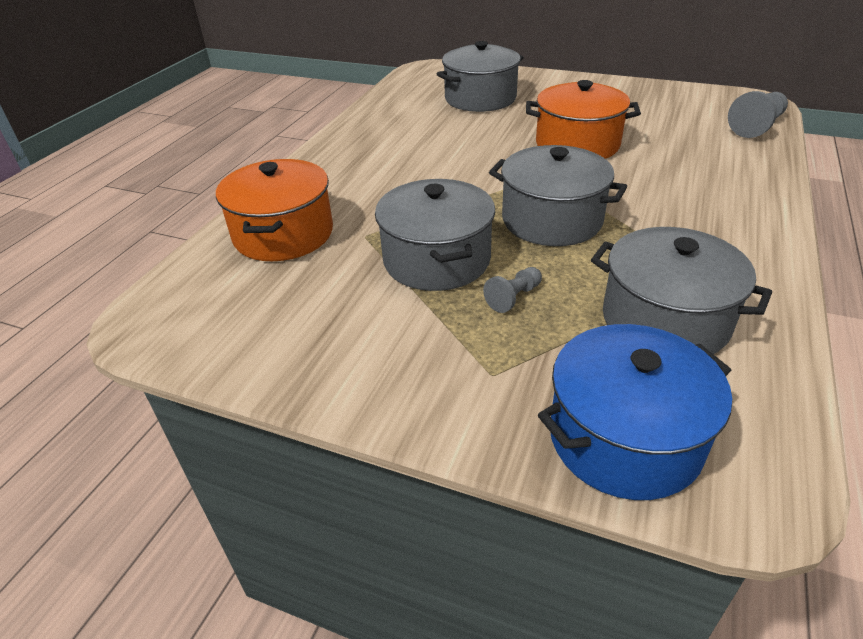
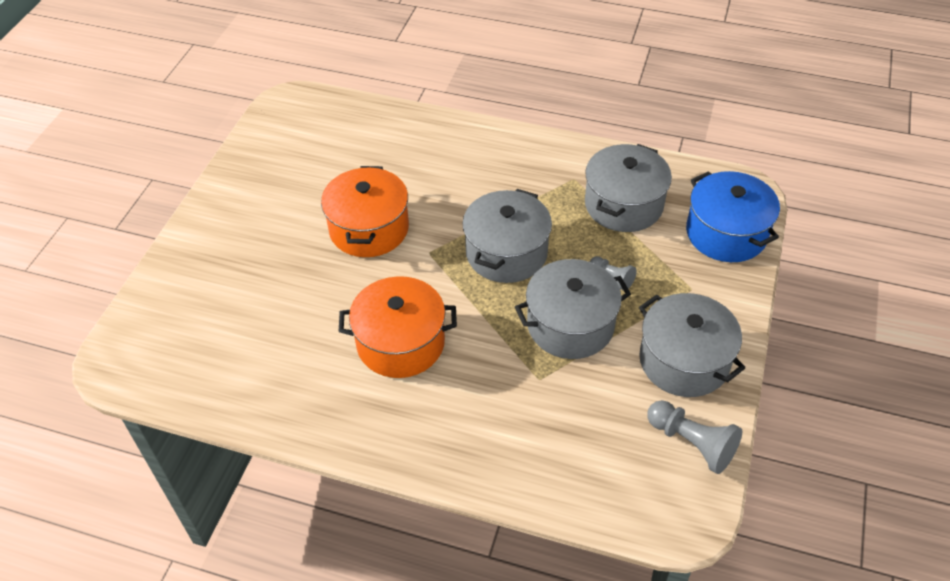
camera: 95 degrees left, 10 degrees up
(283, 234) = (541, 445): orange pot -> orange pot (400, 343)
(480, 98) = (237, 304): grey pot -> grey pot (684, 361)
(756, 126) = (344, 112): grey pawn -> grey pawn (692, 443)

